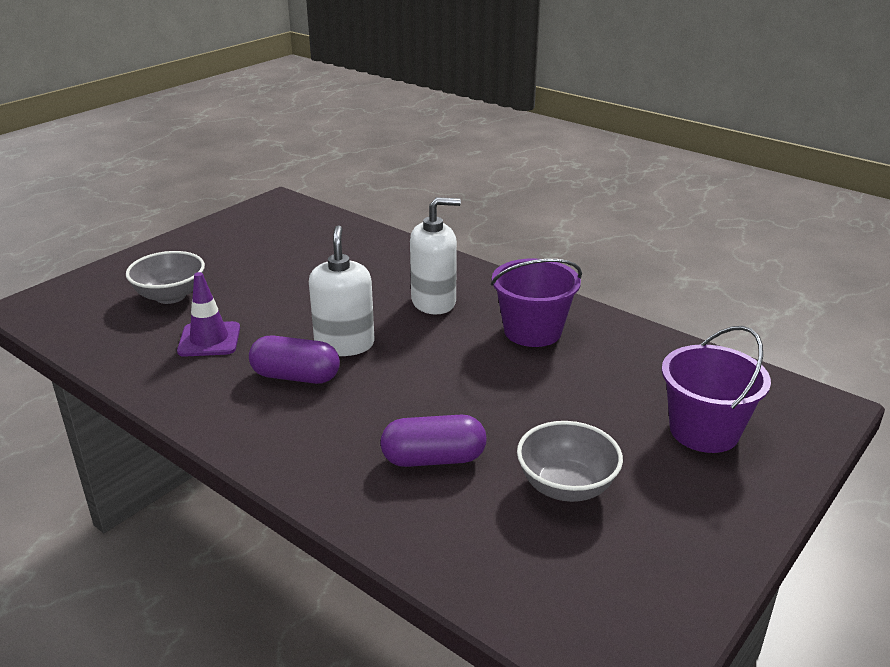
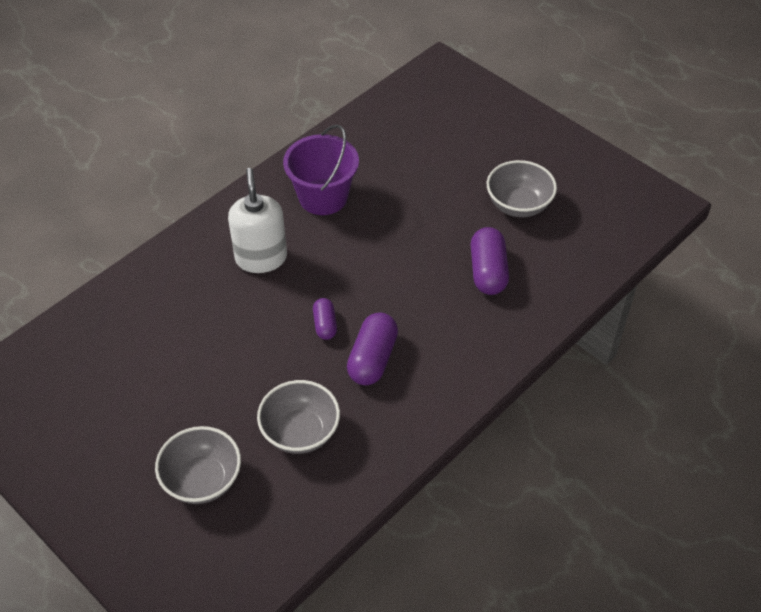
camera: 85 degrees left, 20 degrees up
(209, 340) = (300, 432): purple traffic cone -> grey bowl
(344, 344) = (325, 325): white soap dispenser -> purple capsule
(704, 431) = (463, 128): purple bucket -> none

